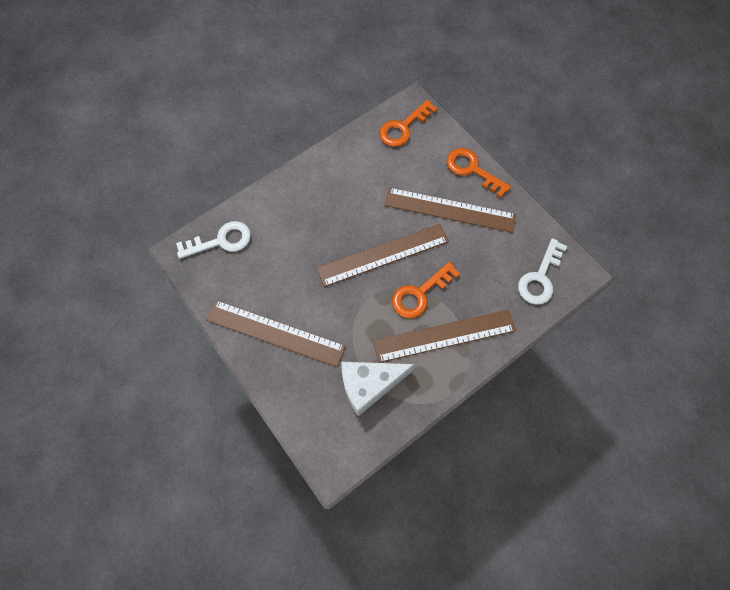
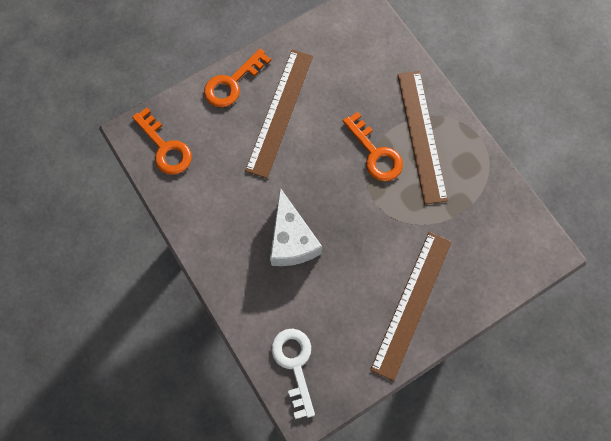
camera: 85 degrees left, 5 degrees up
(369, 386) = (471, 212): white cheese -> white cheese (291, 240)
(383, 255) = (328, 185): brown ruler -> none
(540, 277) = (365, 40): white key -> none

